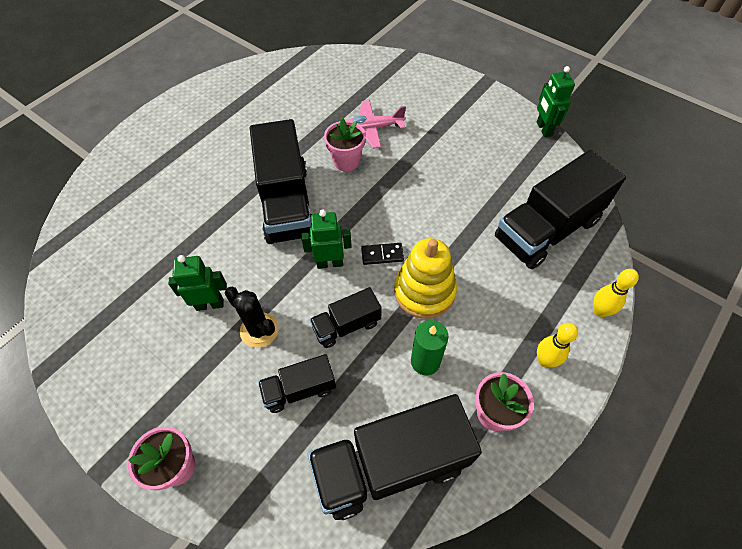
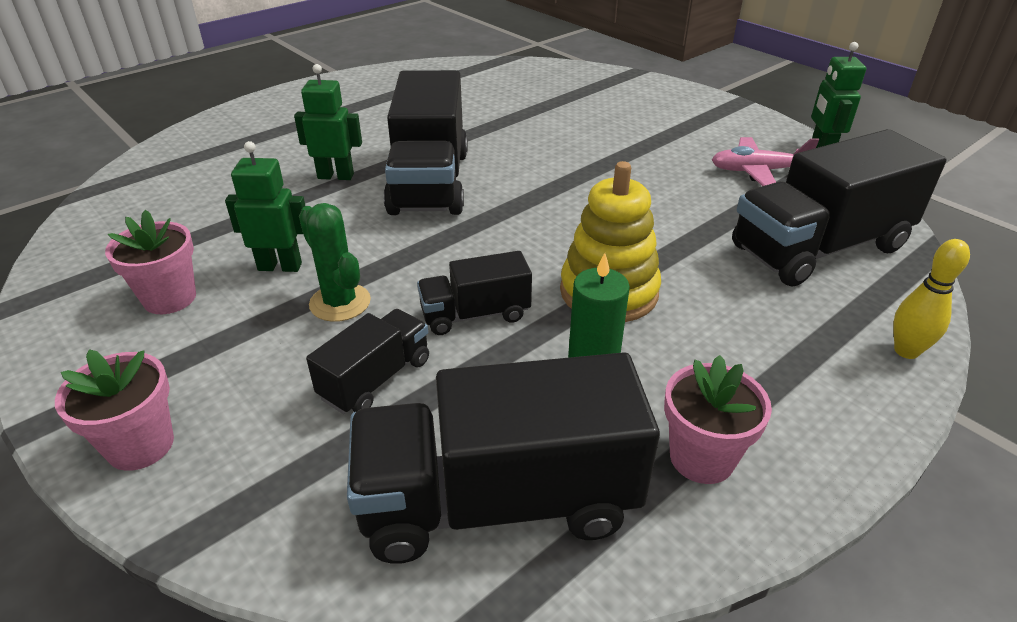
camera: 10 degrees right, 20 degrees down
(259, 330) = (340, 303): black cactus -> green cactus
(299, 389) = (376, 379): black truck -> black truck turned 135 degrees clockwise
(330, 263) = (471, 245): green robot -> green robot (336, 176)
(346, 161) = (526, 152): pink flower pot -> pink flower pot (170, 298)
(372, 128) = (570, 127): pink plane -> pink plane (757, 171)
(382, 255) = (552, 246): black domino -> none
(545, 360) = (803, 400): yellow bowling pin -> none

